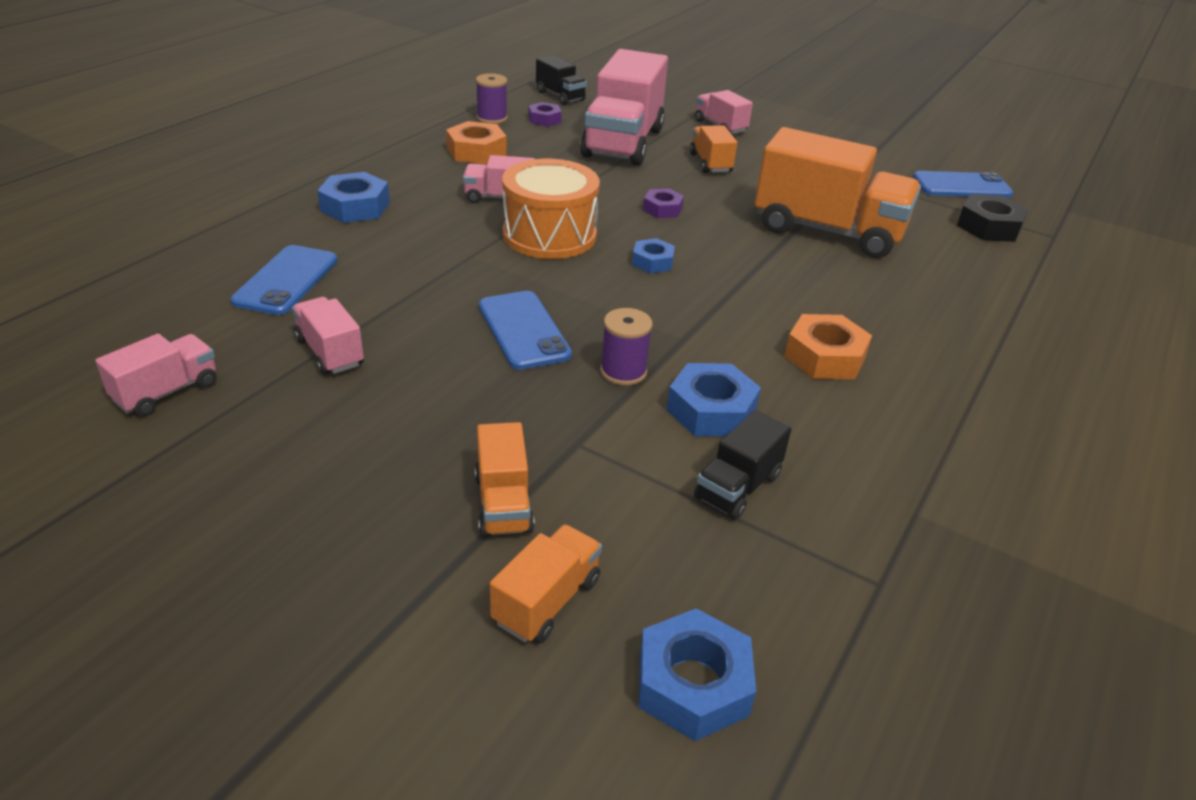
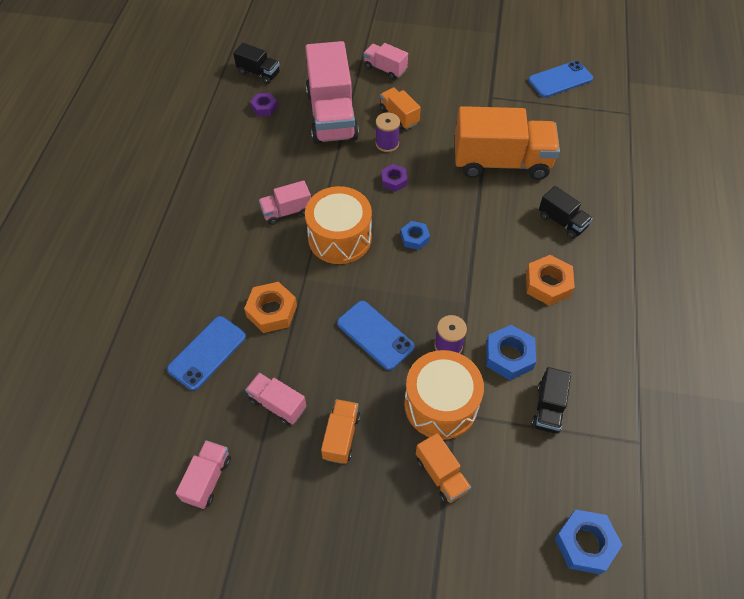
camera: 20 degrees left, 20 degrees up
(286, 281) = (207, 353): blue phone -> blue phone turned 45 degrees clockwise
(355, 207) = (200, 261): blue nut -> none
(476, 151) = (241, 165): orange nut -> orange nut (271, 311)
(492, 118) = (227, 120): purple spool -> purple spool (387, 143)
(546, 601) = (497, 527): orange truck -> orange truck (341, 436)
(564, 427) = (440, 404): none -> orange drum
(887, 304) = (562, 221): none -> black truck
(988, 227) = (590, 118): black nut -> none

